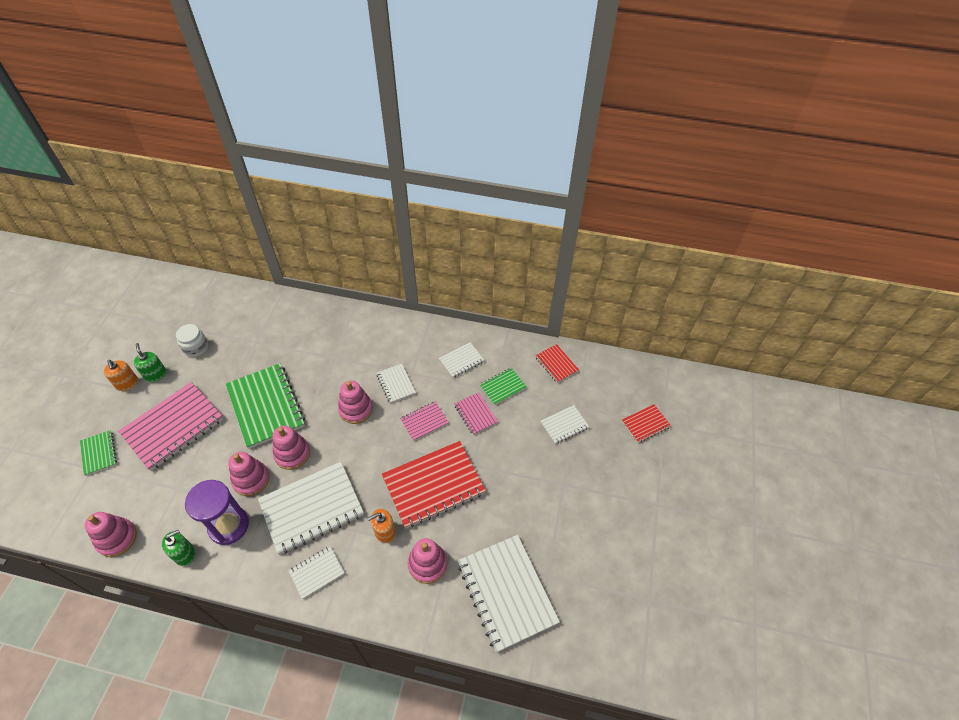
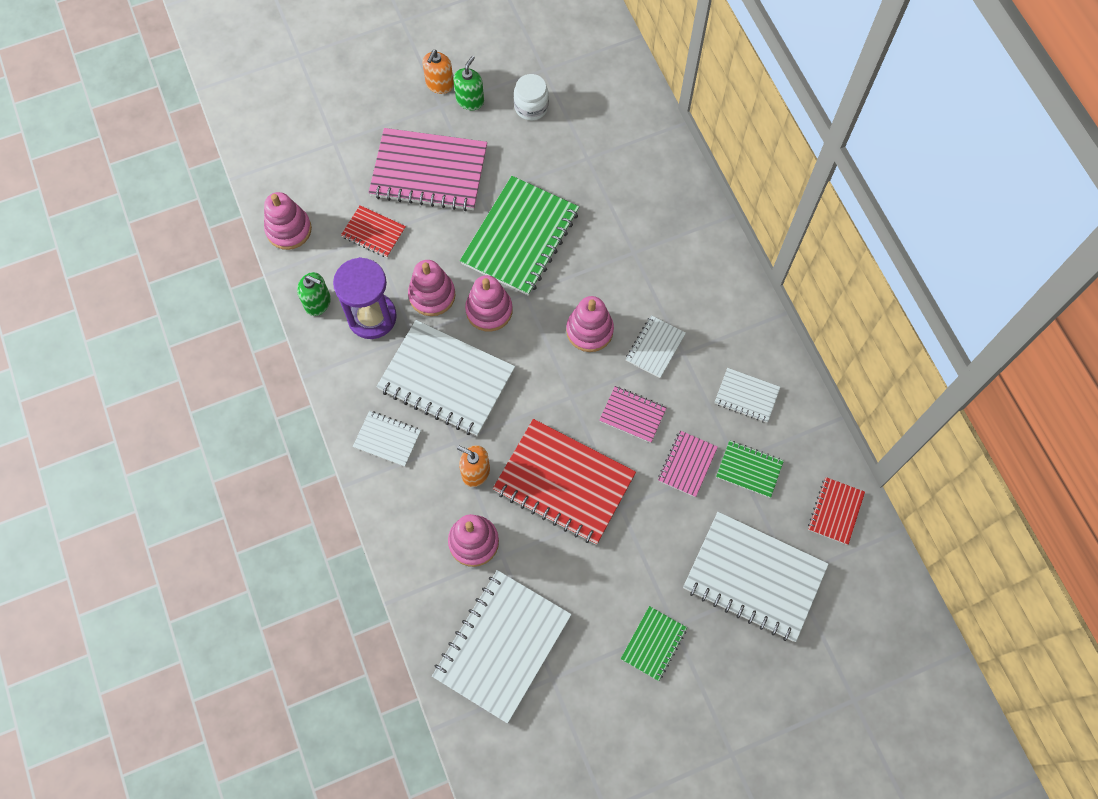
camera: 55 degrees right, 15 degrees up
(99, 453) = (352, 133): green notebook -> green notebook (653, 643)
(564, 425) = (754, 577): white notebook -> white notebook, size x2.03
(645, 424) = (835, 676): red notebook -> red notebook (374, 232)

